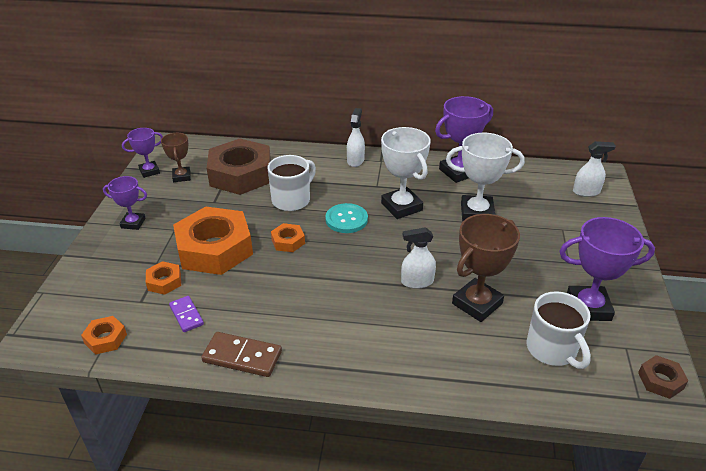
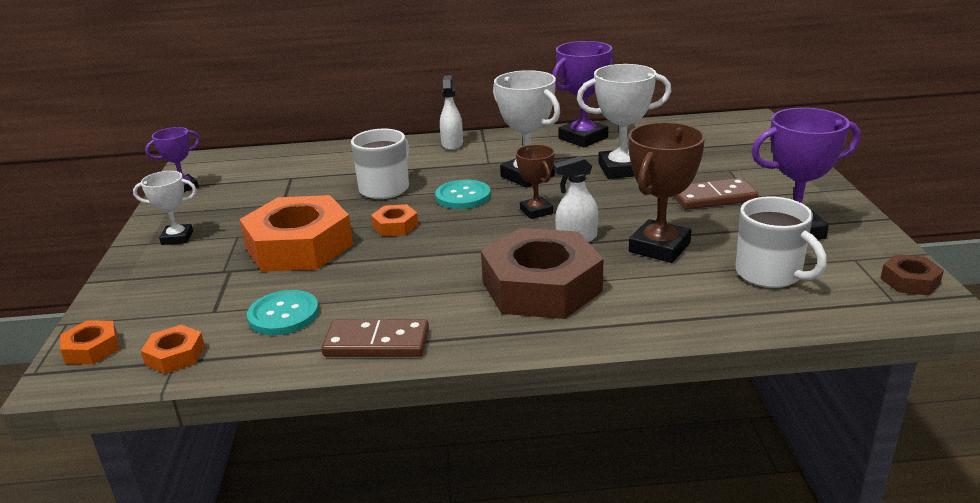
camera: 10 degrees left, 10 degrees down
(133, 223) = (177, 238): purple trophy -> white trophy
(164, 281) = (241, 287): orange nut -> orange nut (92, 349)
(181, 176) = (230, 186): brown trophy -> brown trophy (536, 211)
(186, 315) = (283, 315): purple domino -> turquoise button
(241, 174) = (309, 174): brown nut -> brown nut (541, 287)
(538, 258) = (713, 198): none -> brown domino
(586, 192) = (740, 135): white spray bottle -> none

